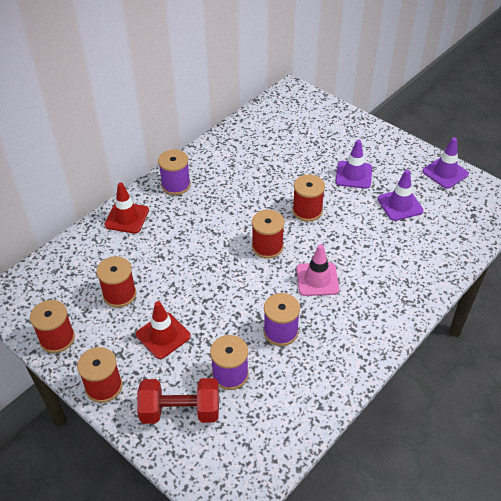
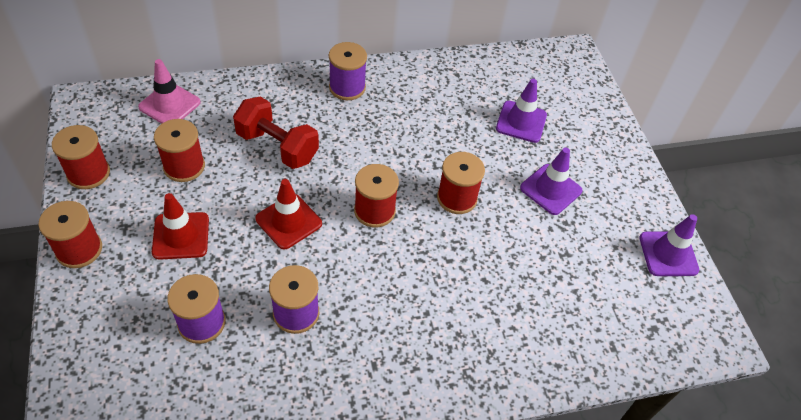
camera: 30 degrees right, 5 degrees up
(127, 218) = (267, 93): red traffic cone -> red traffic cone (288, 221)
(180, 411) = (119, 326): red dumbbell -> red dumbbell (277, 146)
(317, 279) = (391, 282): pink traffic cone -> pink traffic cone (169, 105)
(400, 205) = (572, 258): purple traffic cone -> purple traffic cone (521, 122)

